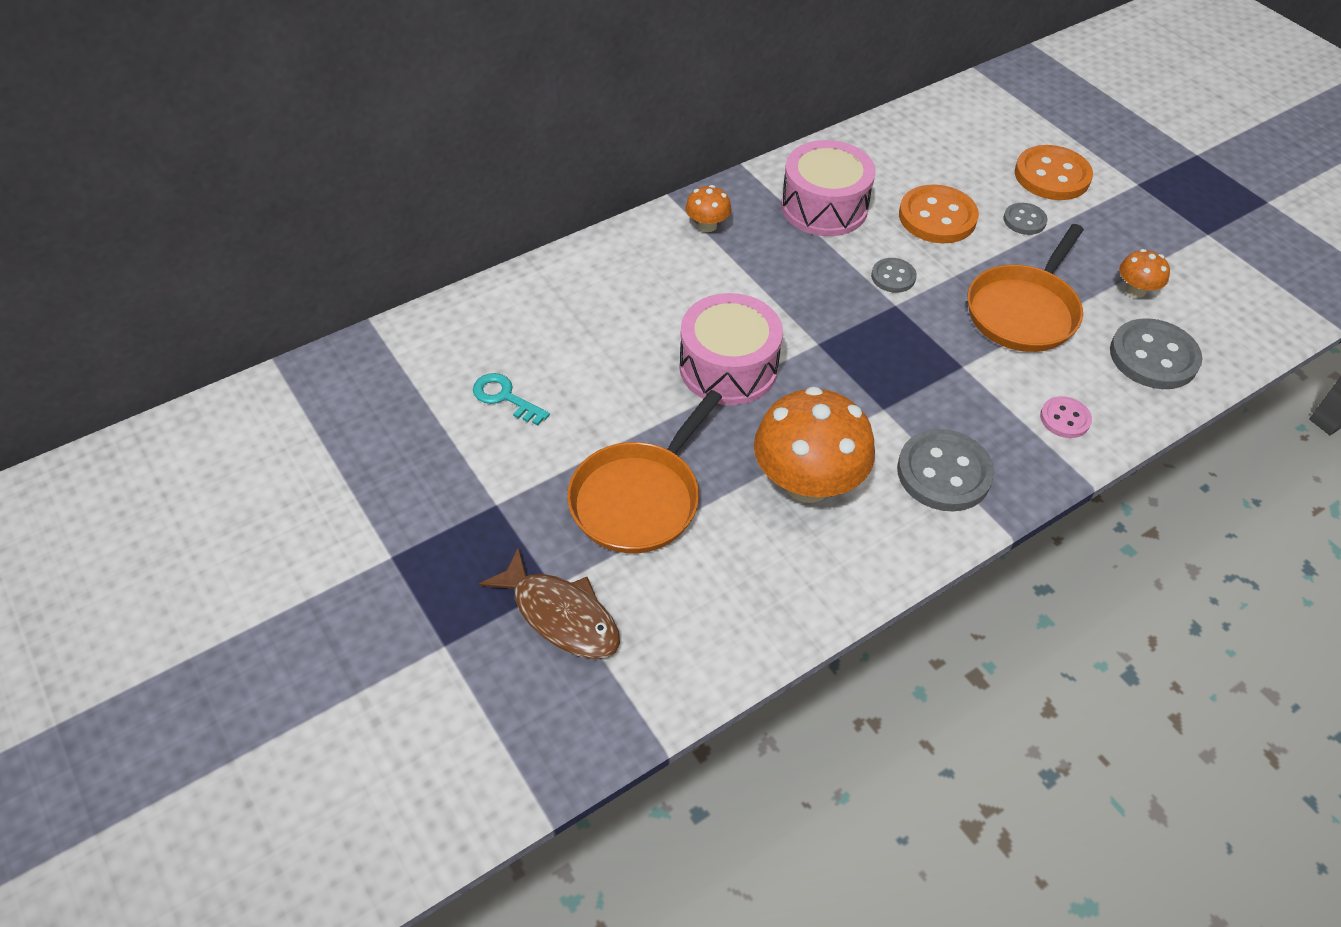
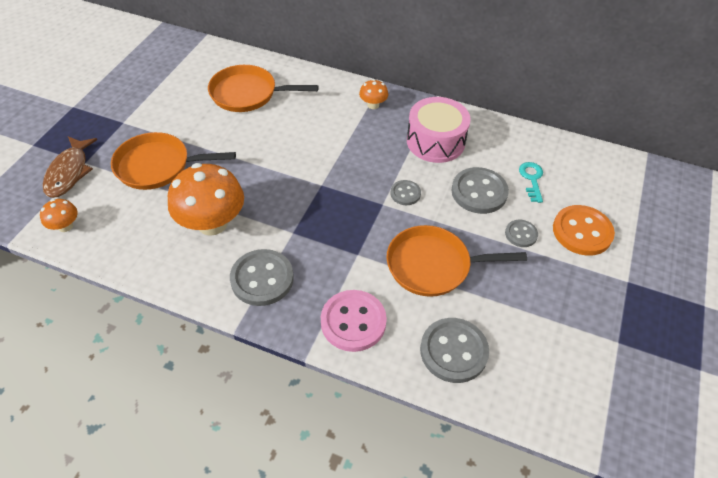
camera: 55 degrees right, 0 degrees up
(505, 397) = (190, 94): turquoise key -> turquoise key (532, 179)
(566, 334) = (248, 94): none -> orange pan
(728, 367) = (273, 158): pink drum -> none
(937, 217) = (479, 192): orange button -> grey button
(1064, 419) = (353, 322): pink button -> pink button, size x1.84
(1135, 290) = (511, 318): orange mushroom -> orange mushroom (65, 226)

